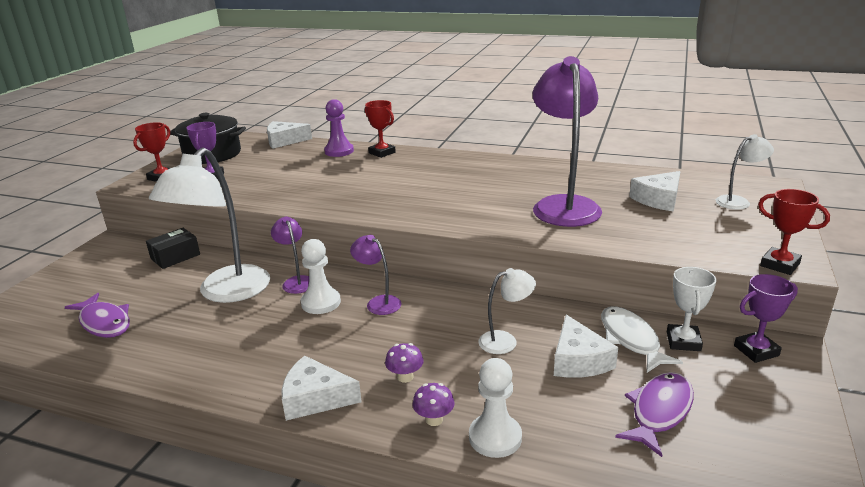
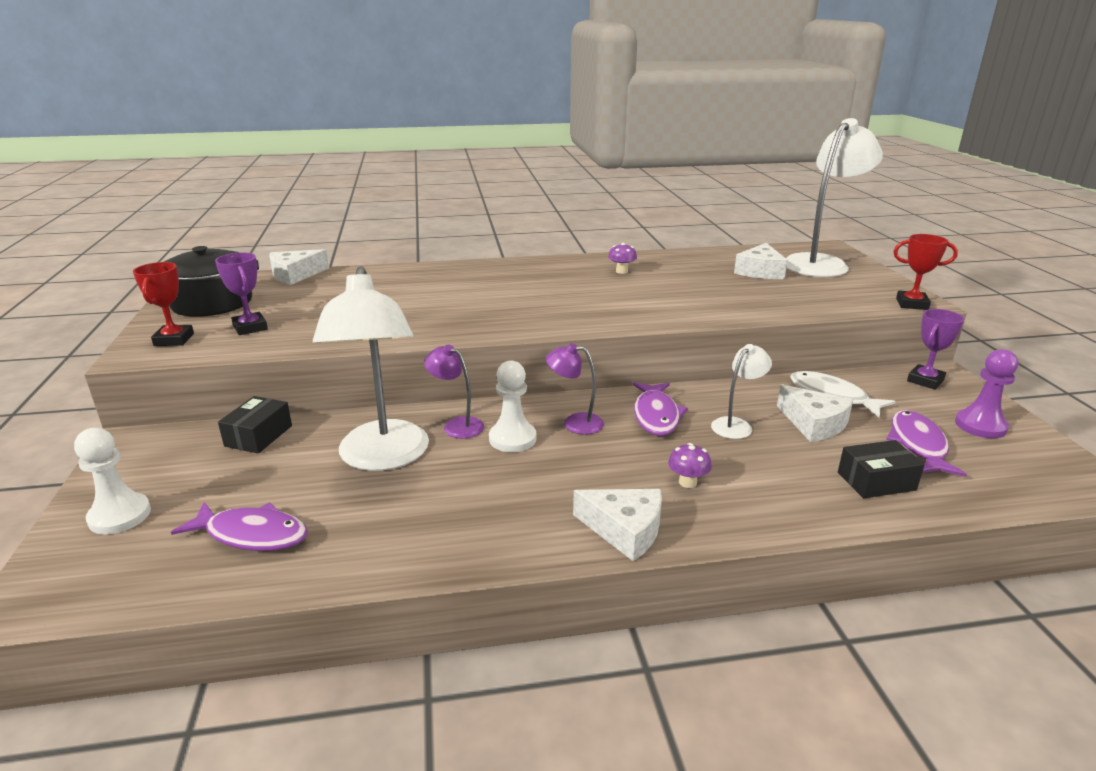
camera: 30 degrees left, 0 degrees up
(315, 398) = (625, 530): white cheese -> white cheese turned 135 degrees counterclockwise
(339, 151) = (383, 276): purple pawn -> purple pawn (980, 426)
(382, 153) = (438, 270): red trophy -> none
(434, 419) = (760, 510): purple mushroom -> purple mushroom (621, 271)
(448, 314) = (656, 416): none -> purple fish
(495, 437) = (827, 507): white pawn -> white pawn (120, 516)
(563, 205) = (689, 289): purple lamp -> none
(570, 431) = (876, 481): none -> black box
(683, 341) = (870, 387): white trophy -> none
(738, 201) = (821, 263): white lamp -> white lamp, size x2.11

